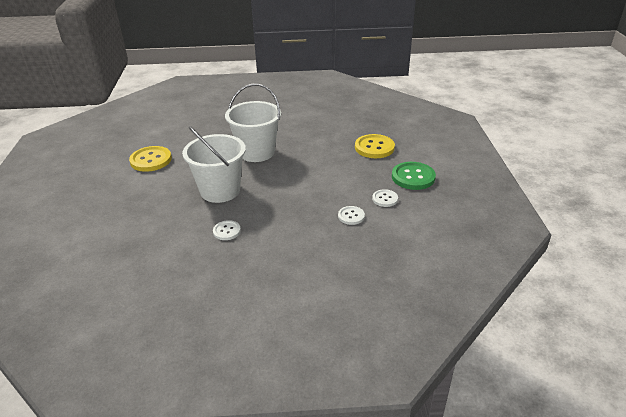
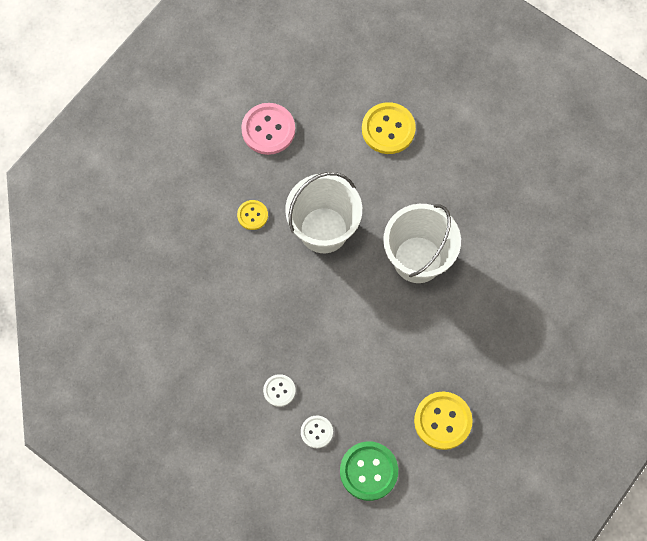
camera: 85 degrees right, 35 degrees up
(118, 216) = (268, 129): none -> pink button
(193, 226) = (252, 215): none -> yellow button
(227, 231) = (245, 253): white button -> none

